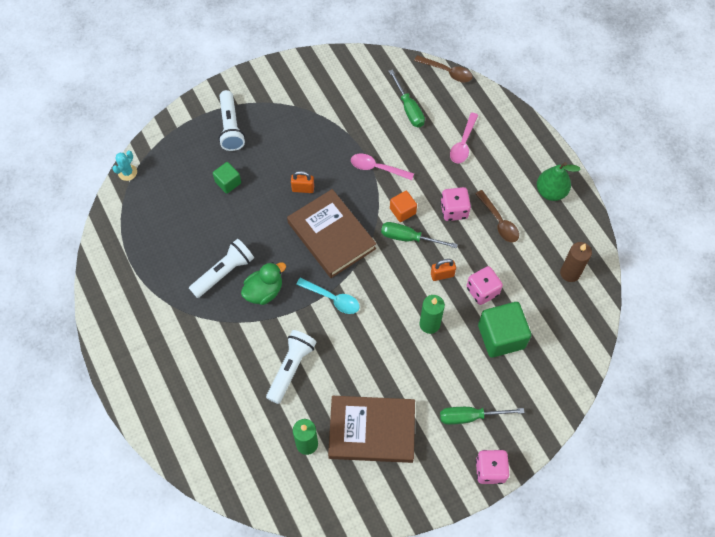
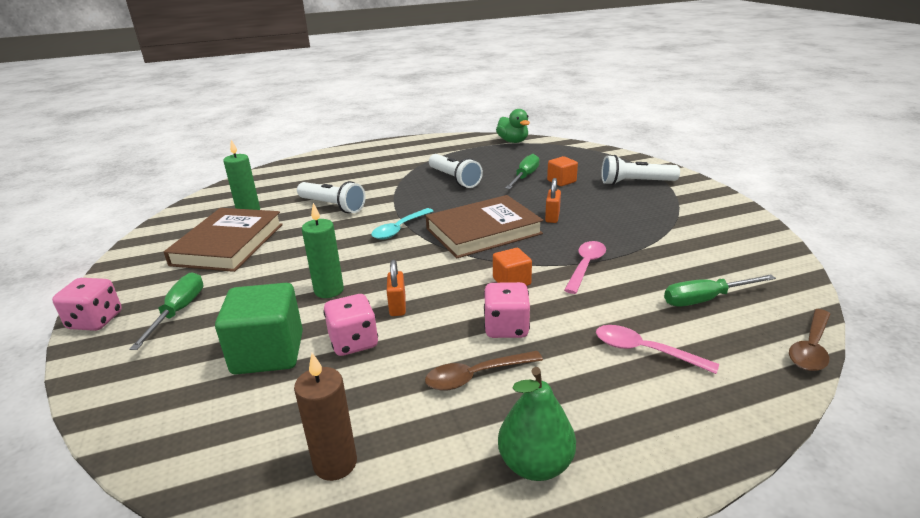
camera: 100 degrees right, 35 degrees down
(127, 172) = (573, 144): turquoise cactus -> none
(228, 182) = (561, 181): green cube -> orange cube
(264, 291) = (425, 195): green duck -> green duck (513, 141)
(409, 238) = (466, 284): green screwdriver -> green screwdriver (524, 177)

